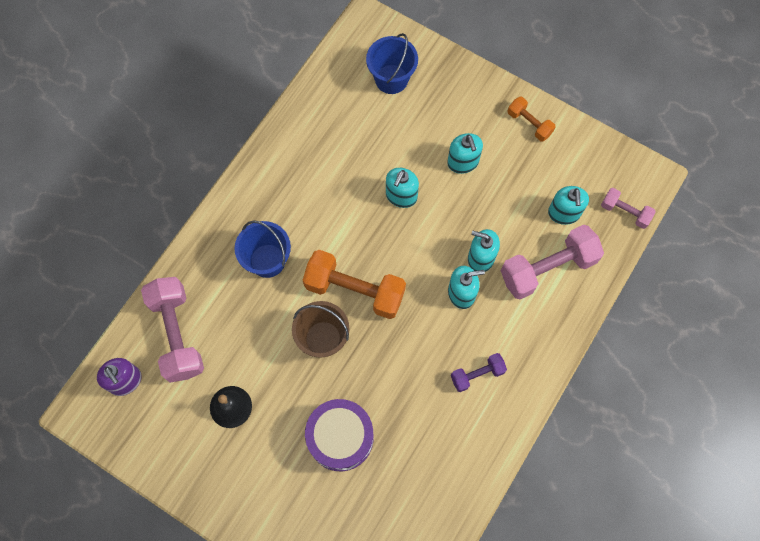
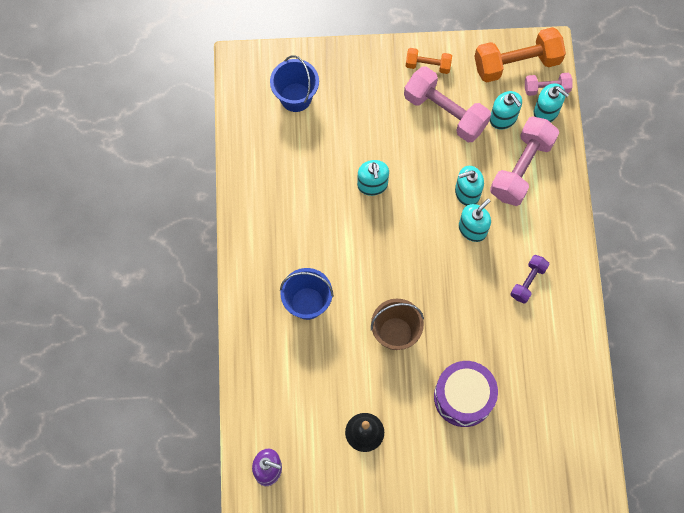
camera: 35 degrees left, 0 degrees up
(177, 334) = (281, 407): pink dumbbell -> pink dumbbell (445, 112)
(355, 290) = (391, 280): orange dumbbell -> orange dumbbell (517, 63)
(463, 162) = (400, 128): turquoise soap dispenser -> turquoise soap dispenser (546, 111)

